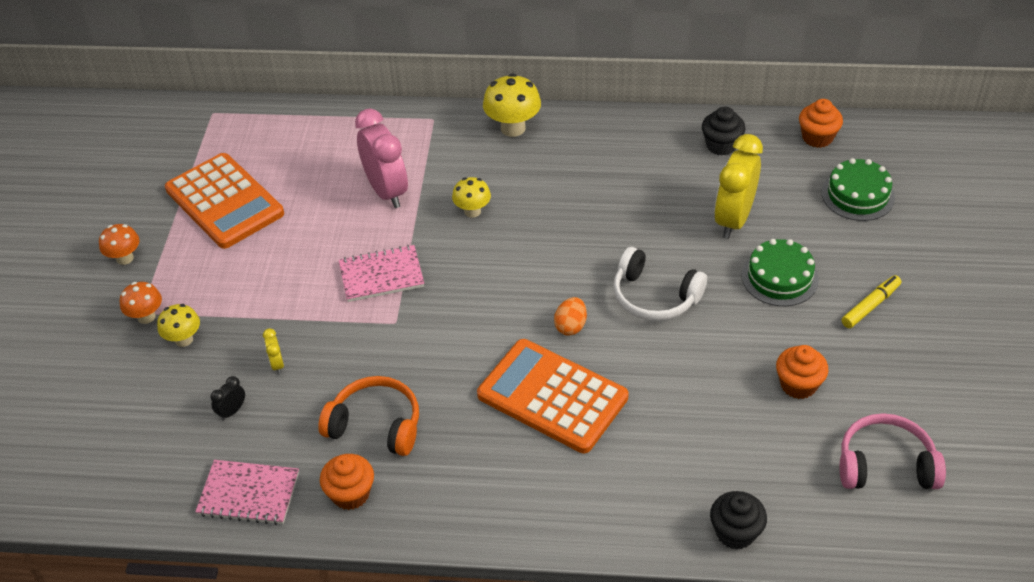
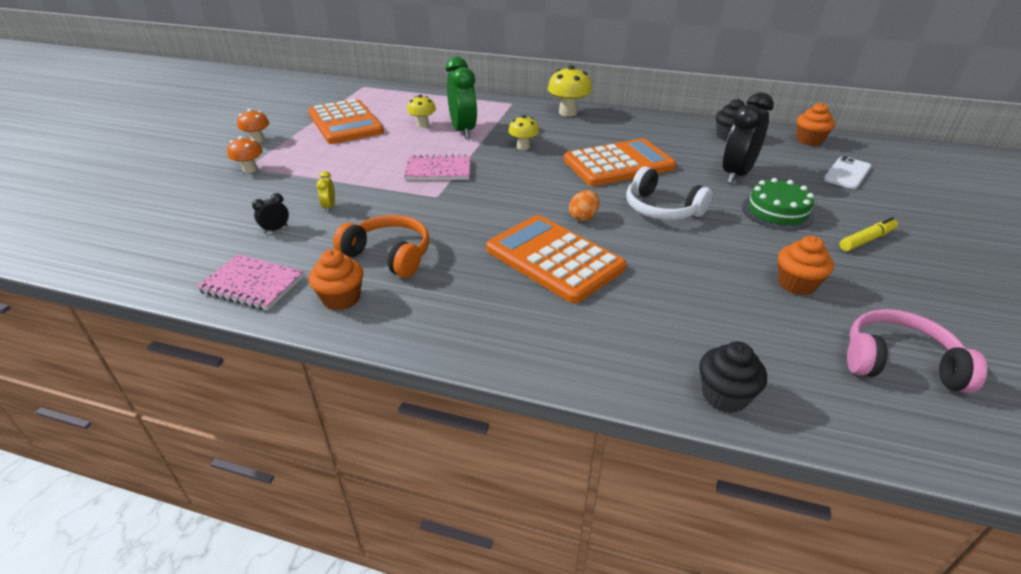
camera: 10 degrees right, 10 degrees down
(184, 339) = (268, 184): yellow mushroom -> yellow mushroom (423, 125)
(386, 191) = (463, 131): pink clock -> green clock
(595, 225) = (618, 164): none -> orange calculator
(733, 219) = (736, 174): yellow clock -> black clock
(857, 195) = (847, 173): green cake -> white phone

